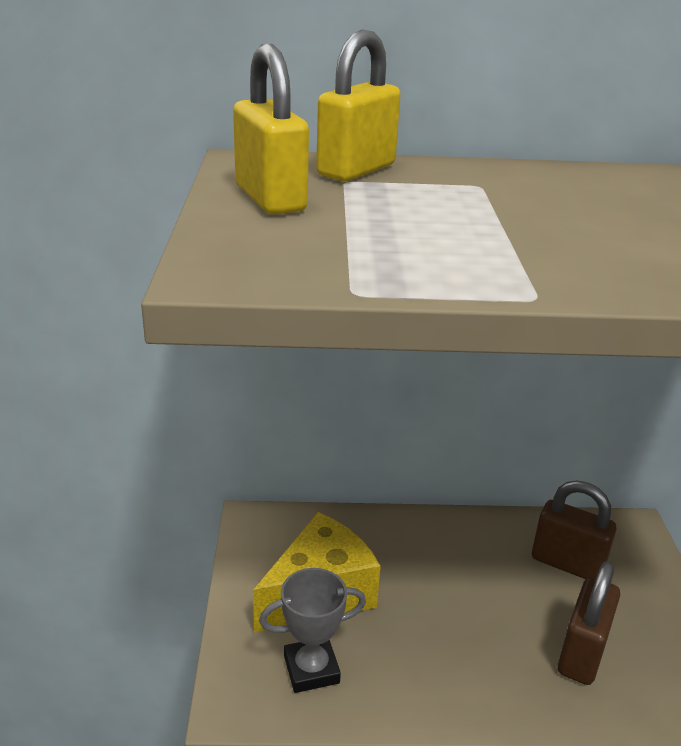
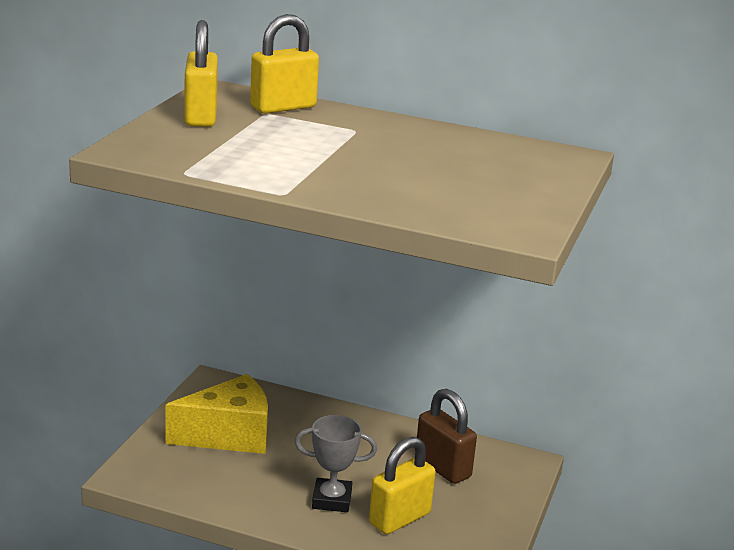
camera: 20 degrees right, 5 degrees down
(311, 669) = (190, 473): grey trophy -> grey trophy (331, 500)
(582, 653) = (399, 518): brown padlock -> yellow padlock

